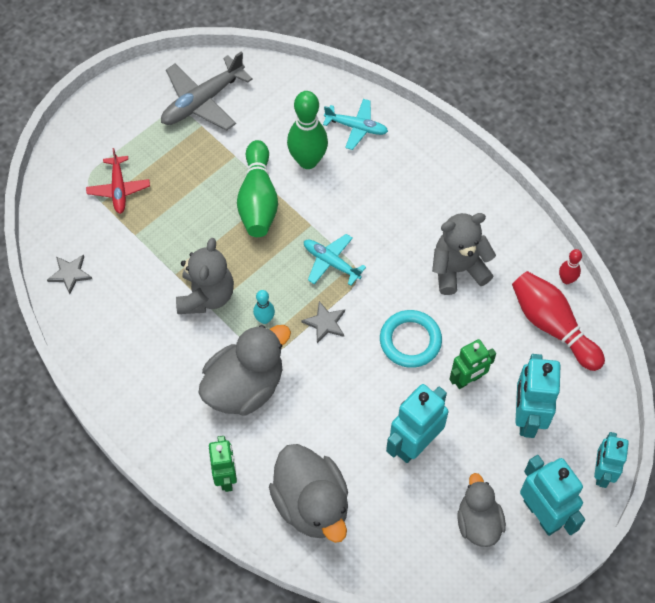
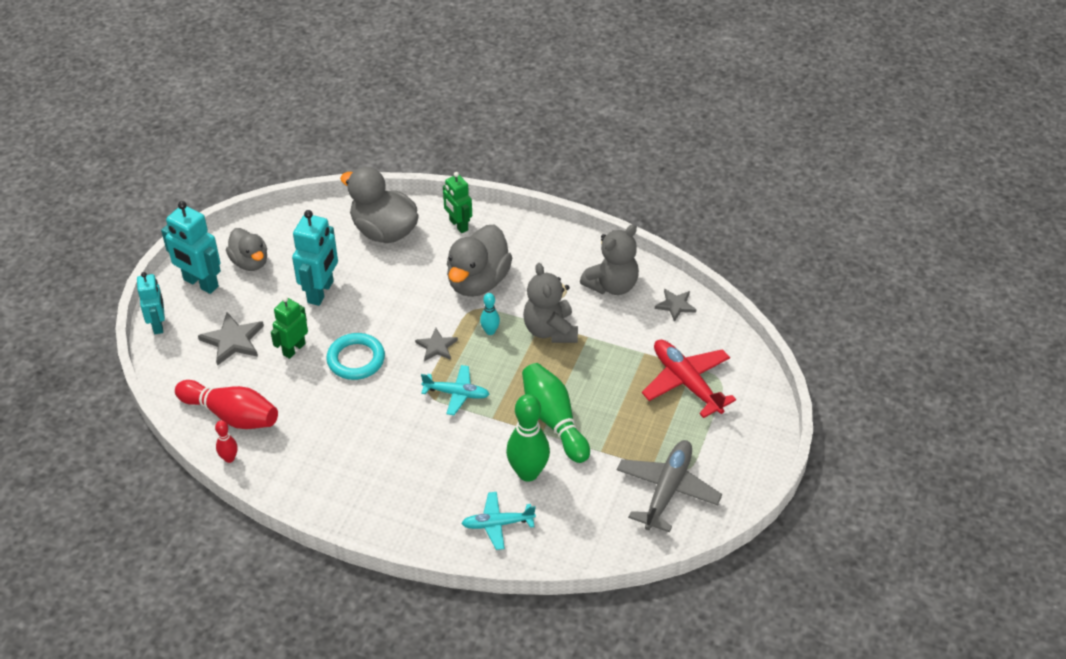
camera: 155 degrees right, 15 degrees down
(118, 189) = (686, 382): red plane -> red plane, size x1.59
(458, 269) = (336, 430): grey teddy bear -> grey teddy bear (612, 285)
(527, 417) = (233, 340): turquoise robot -> grey star

